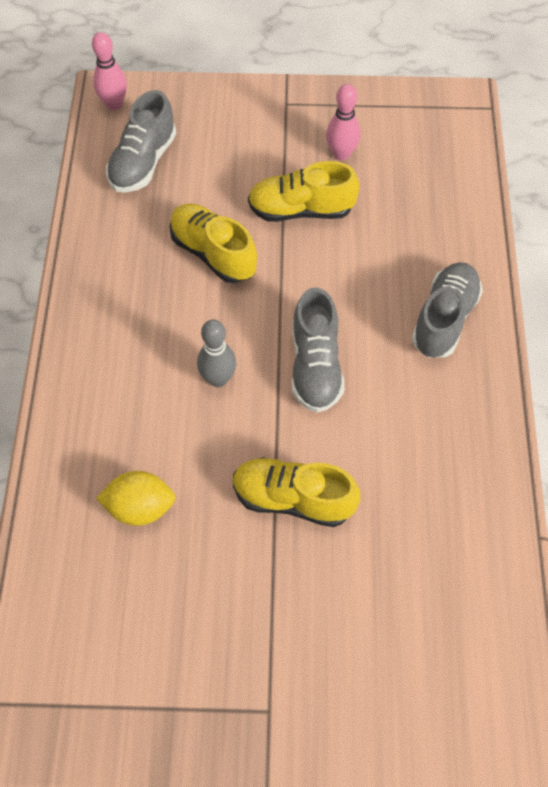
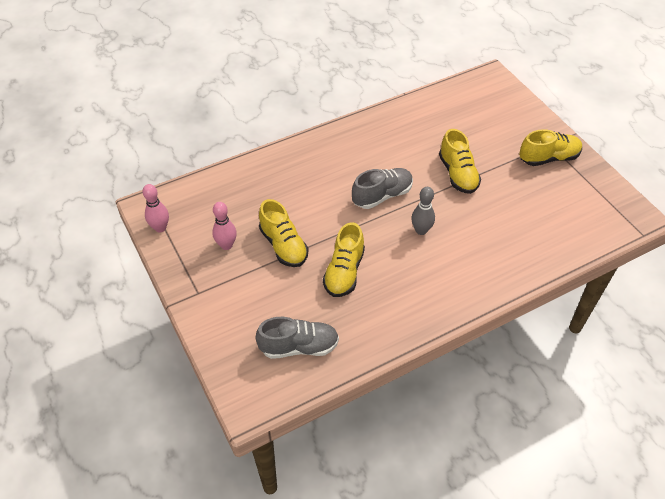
camera: 120 degrees left, 10 degrees down
(114, 104) = (257, 396): pink bowling pin -> pink bowling pin (160, 228)
(140, 507) = (512, 226): yellow lemon -> none
(237, 679) = (548, 158): none -> yellow shoe
(444, 319) = (316, 159): grey shoe -> none

